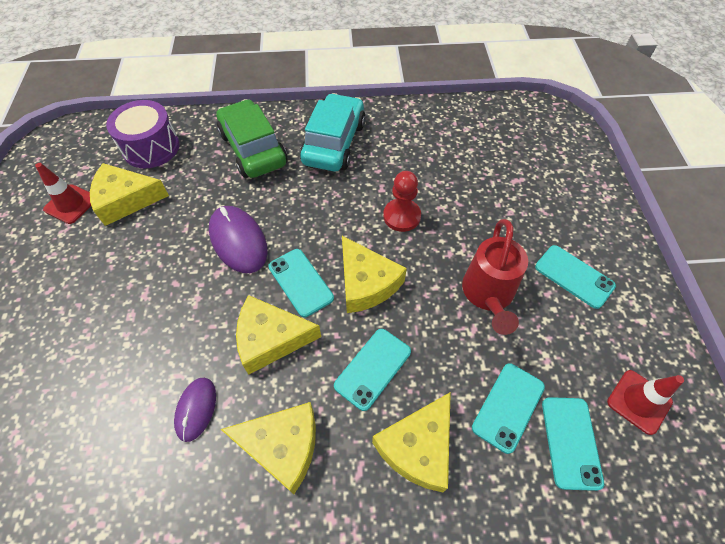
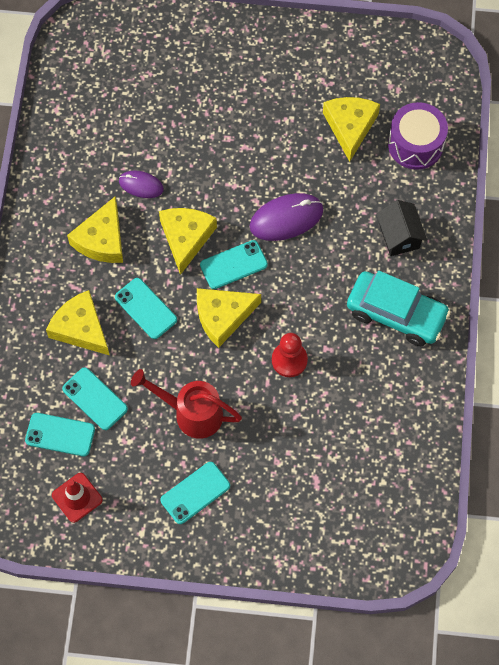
camera: 100 degrees right, 10 degrees up
(71, 204) = (352, 83): red traffic cone -> none
(253, 149) = (399, 236): green car -> black house

